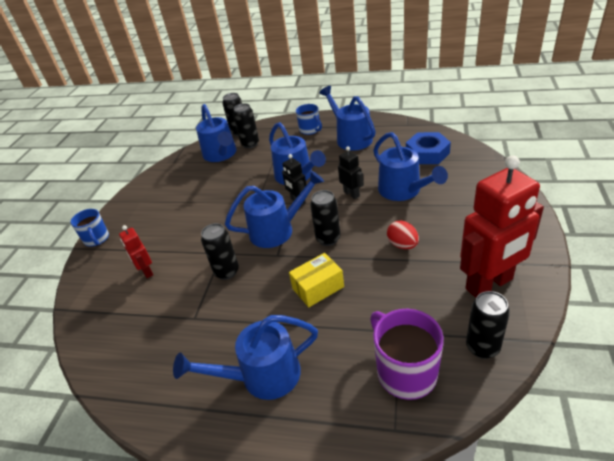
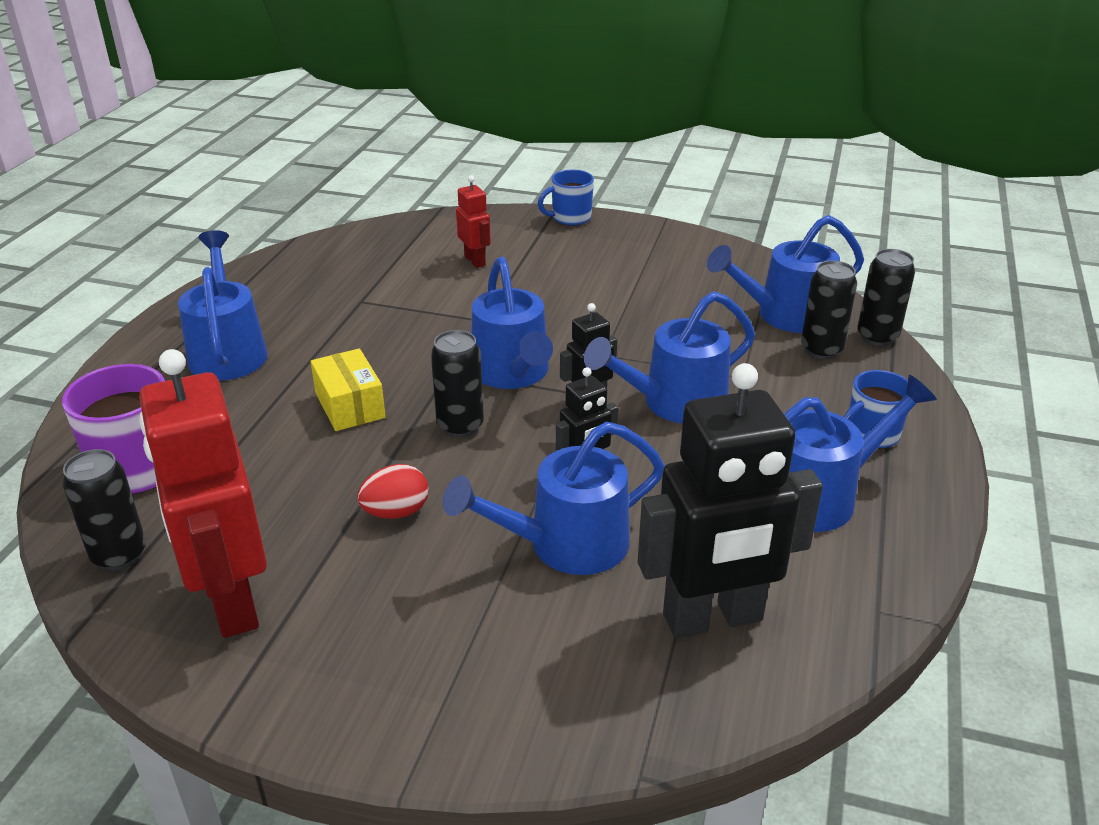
camera: 90 degrees right, 5 degrees down
(146, 272) = (475, 261): red robot -> red robot turned 90 degrees clockwise
(227, 272) = (436, 324): black can -> none
(427, 153) = (713, 618): blue nut -> black robot

